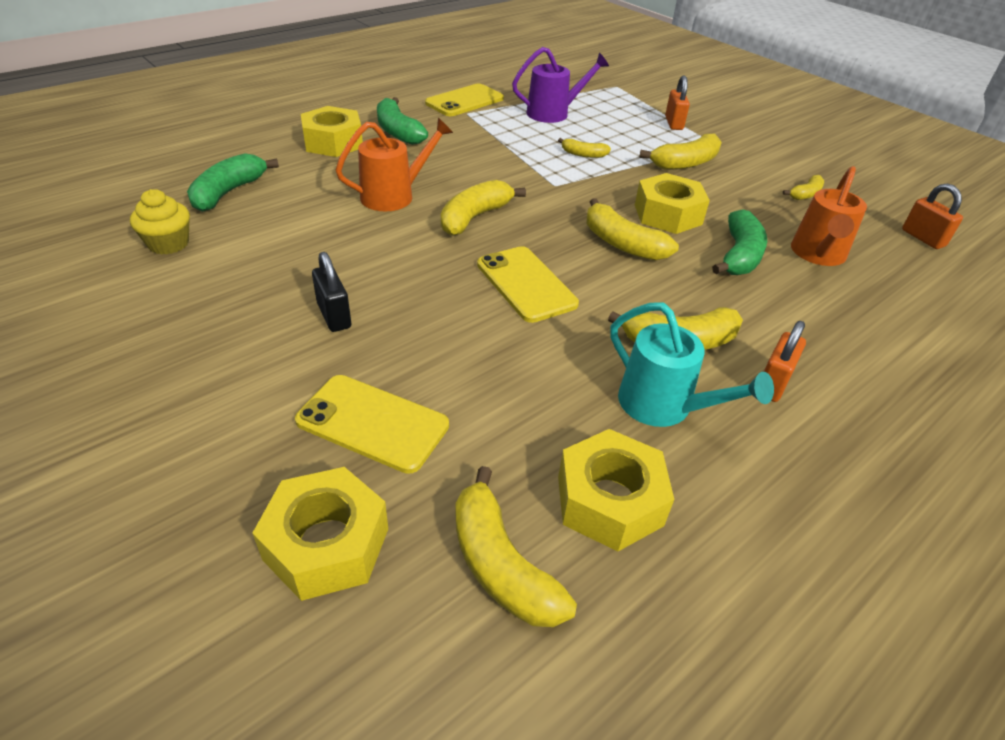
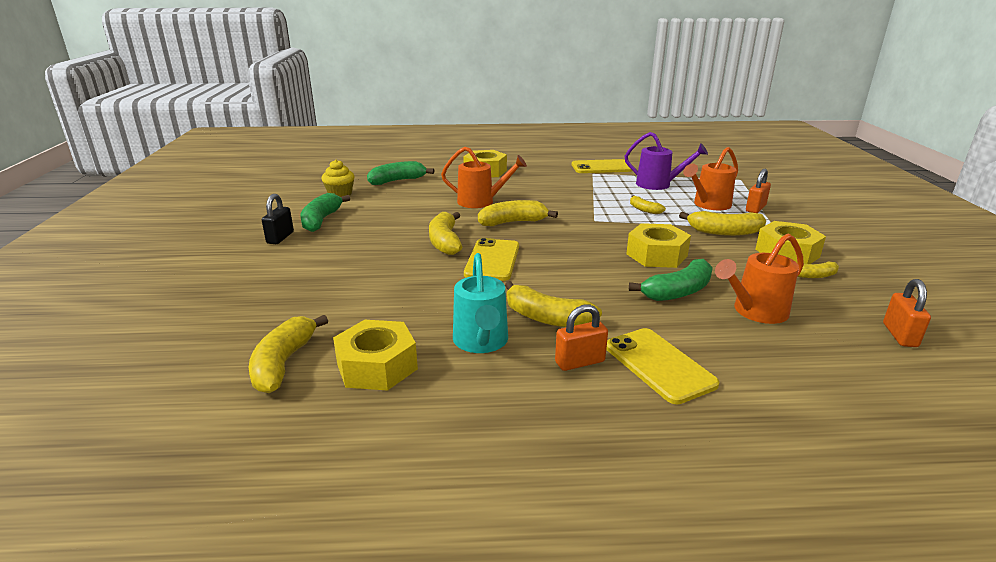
camera: 40 degrees right, 15 degrees down
(326, 544) = (230, 321): yellow nut -> yellow nut (787, 253)
(334, 316) = (367, 242): black padlock -> black padlock (280, 238)
(373, 423) = (317, 288): yellow phone -> yellow phone (659, 365)
(398, 131) = (531, 174): green banana -> green banana (321, 220)
(622, 244) = (592, 260): yellow banana -> yellow banana (445, 242)
(631, 130) = (708, 205): none -> orange watering can

